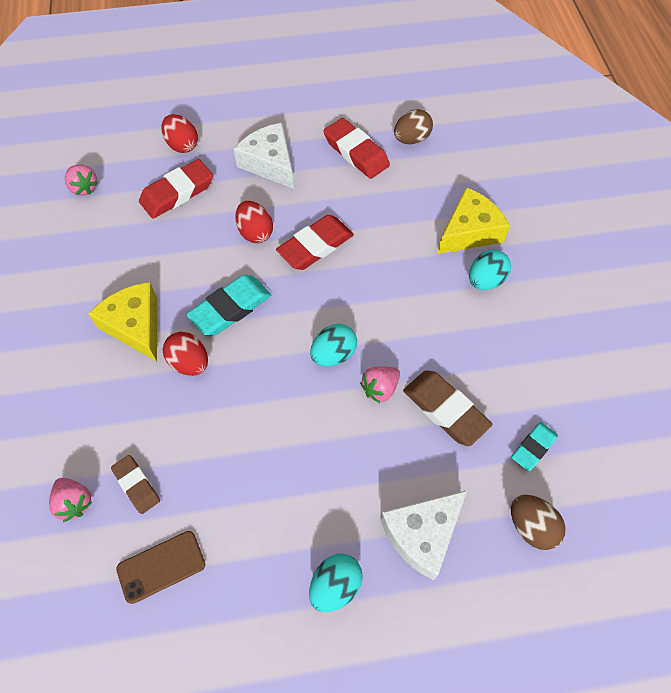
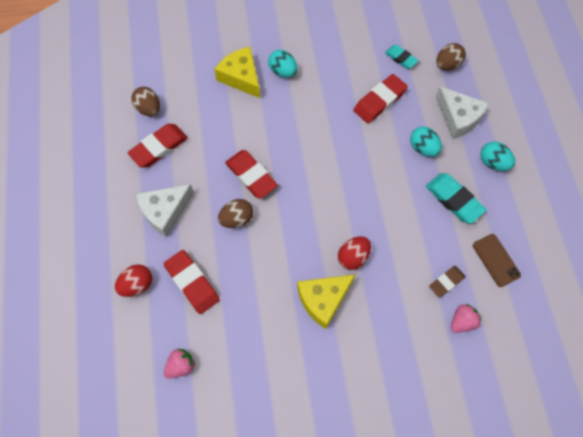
camera: 90 degrees left, 5 degrees up
(230, 308) = (307, 232): turquoise eraser -> turquoise eraser (454, 200)
(255, 232) = (237, 219): red egg -> brown egg
(333, 354) = (343, 164): turquoise egg -> turquoise egg (423, 148)
(380, 388) = (367, 136): pink strawberry -> none
(445, 410) = (379, 101): brown eraser -> red eraser

